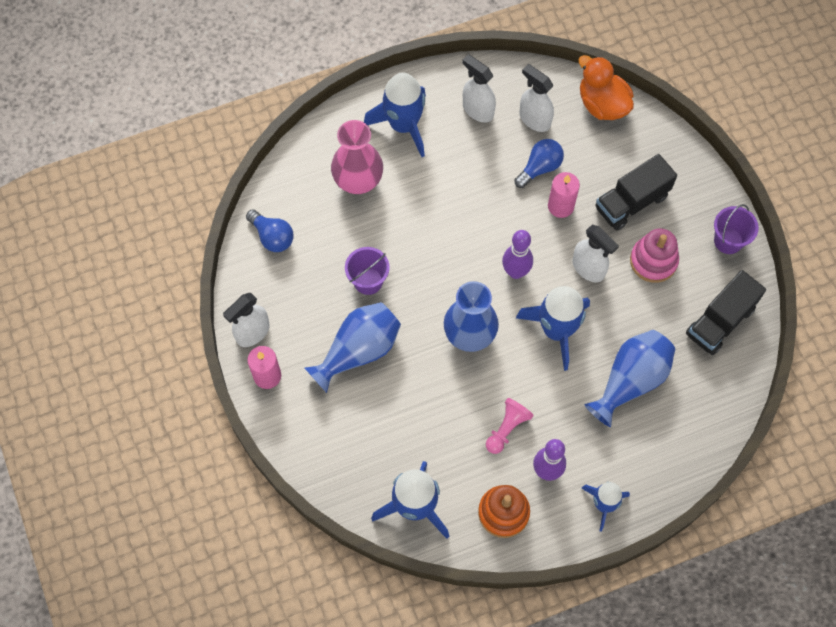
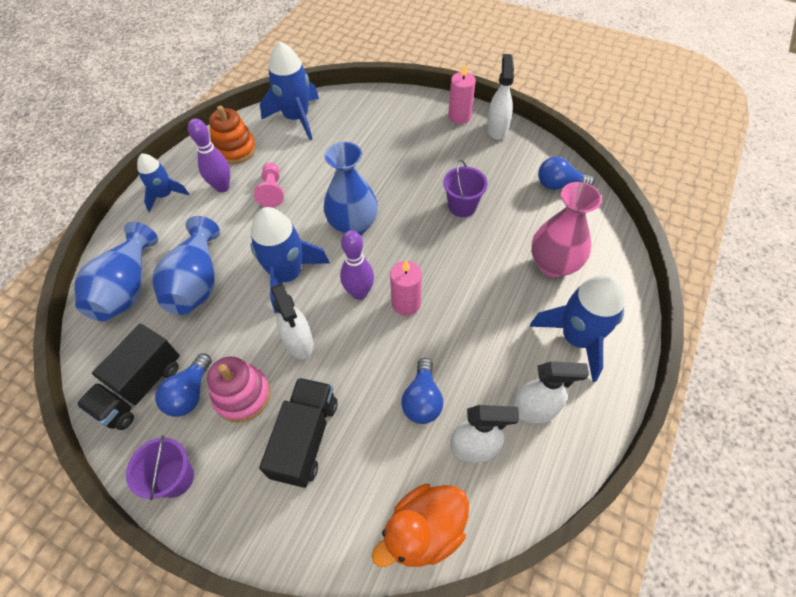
camera: 140 degrees right, 10 degrees down
(359, 351) = (419, 165): blue vase -> blue vase (127, 288)
(560, 206) = (370, 378): pink candle -> pink candle (406, 303)
(588, 268) = (299, 342): white spray bottle -> white spray bottle turned 120 degrees counterclockwise
(602, 104) = (424, 530): orange duck -> orange duck turned 135 degrees clockwise
(688, 290) = (190, 393): none -> blue light bulb
(720, 321) = (140, 387): black truck -> black truck turned 150 degrees counterclockwise

